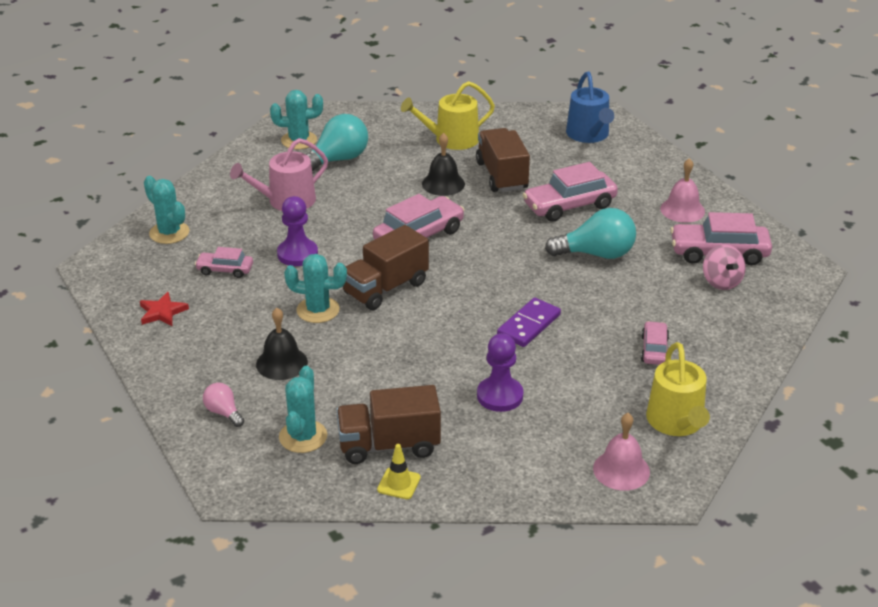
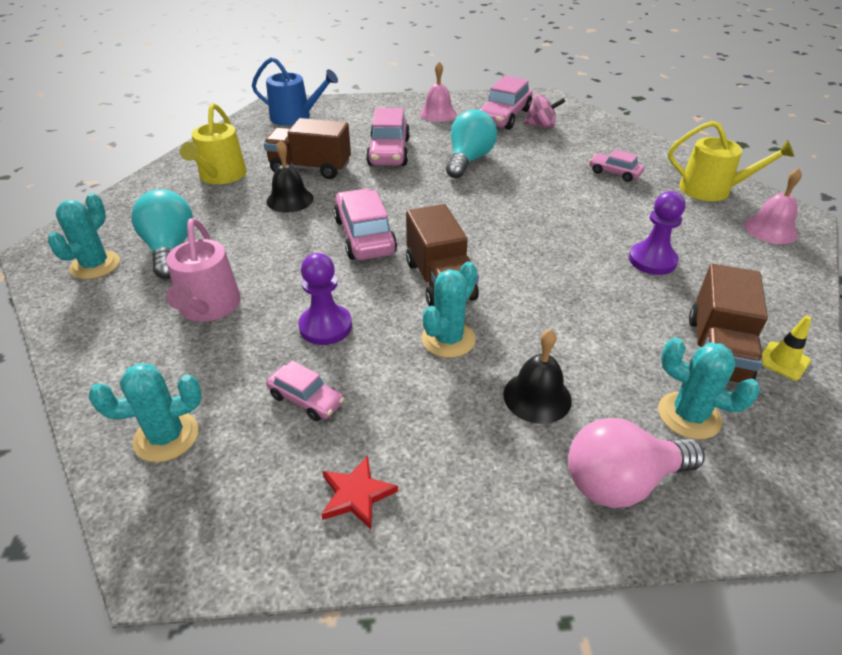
camera: 65 degrees left, 5 degrees up
(223, 412) = (621, 481): pink light bulb -> pink light bulb, size x1.92
(225, 270) = (306, 399): pink car -> pink car turned 90 degrees counterclockwise
(528, 325) = (551, 217): purple domino -> none

